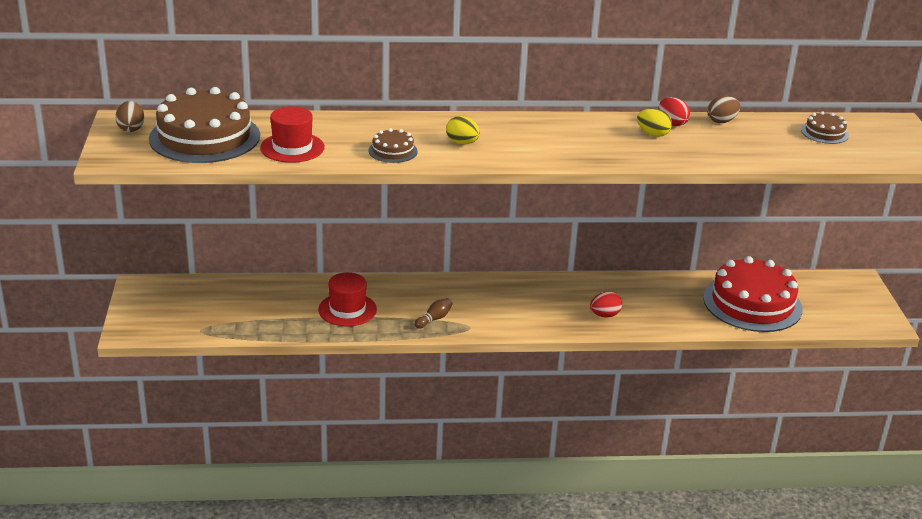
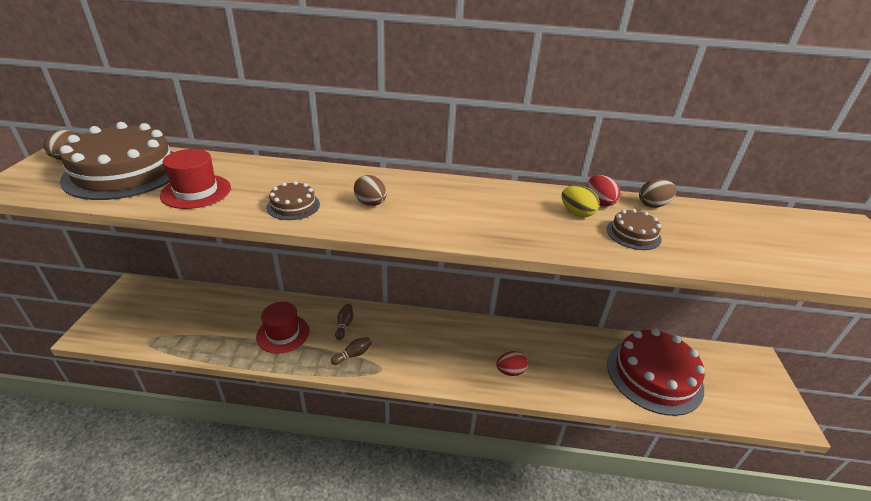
camera: 10 degrees right, 5 degrees up
(411, 295) = (344, 325): none -> brown bowling pin
(462, 143) = (371, 203): yellow egg -> brown egg
(824, 133) = (770, 230): brown cake -> brown cake (633, 234)

